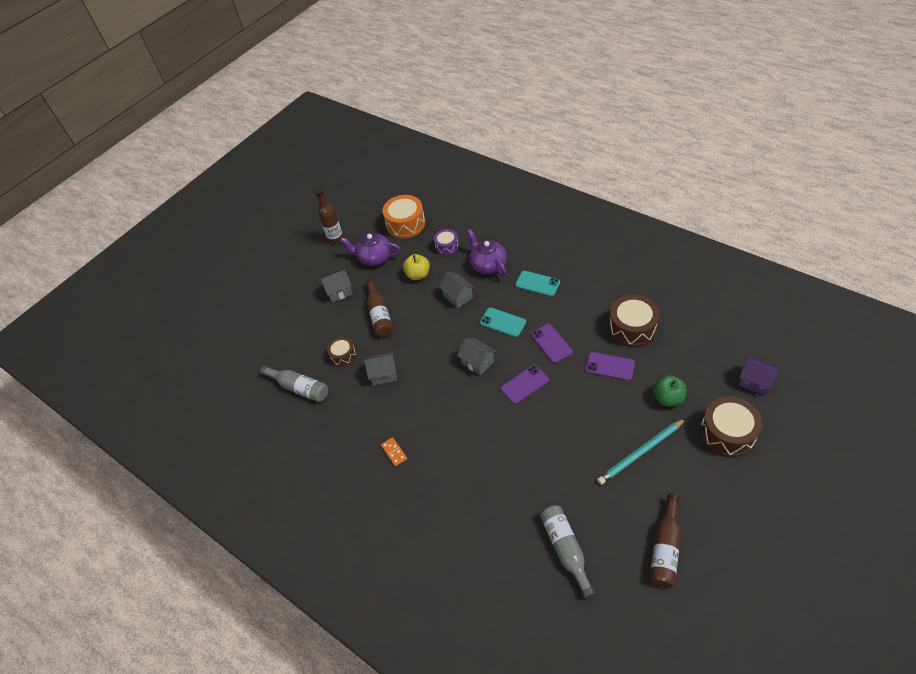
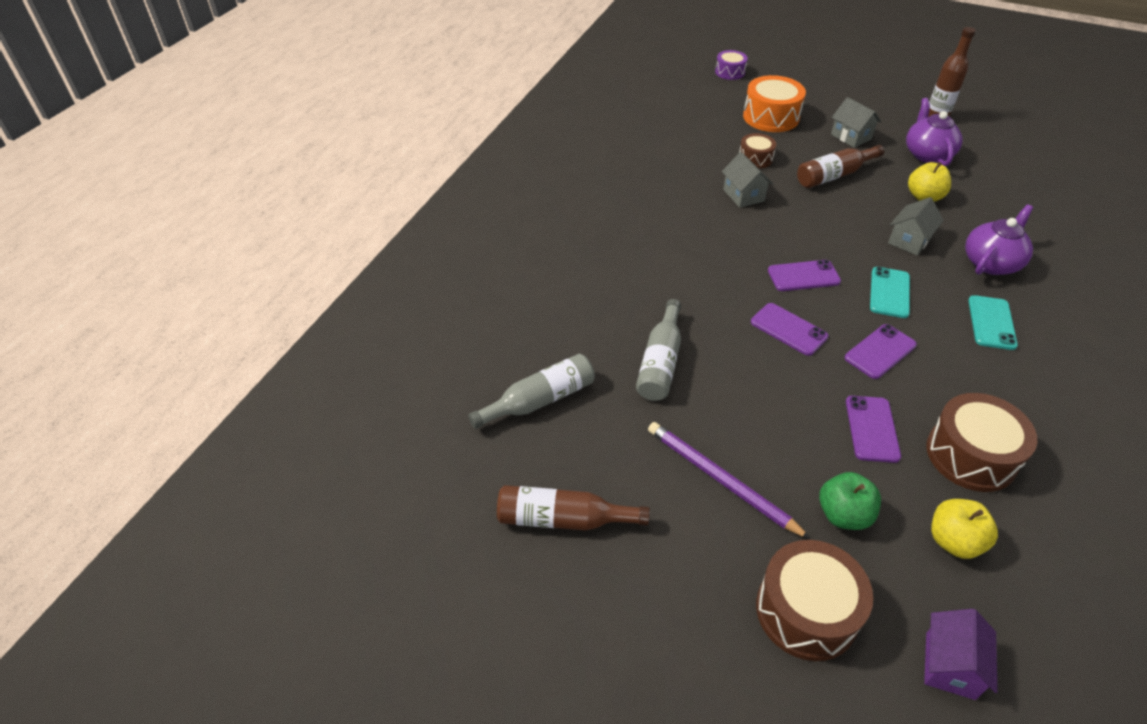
camera: 70 degrees right, 5 degrees down
(299, 388) = (695, 136): grey bottle -> grey bottle (660, 362)
(394, 452) = (635, 223): orange domino -> none
(405, 224) = (1010, 170): orange drum -> orange drum (771, 117)
(447, 246) = (998, 216): purple drum -> purple drum (730, 72)
(477, 362) = (803, 276): grey house -> purple phone
(641, 452) = (721, 480): turquoise pencil -> purple pencil
(686, 355) = (954, 541): none -> yellow apple

